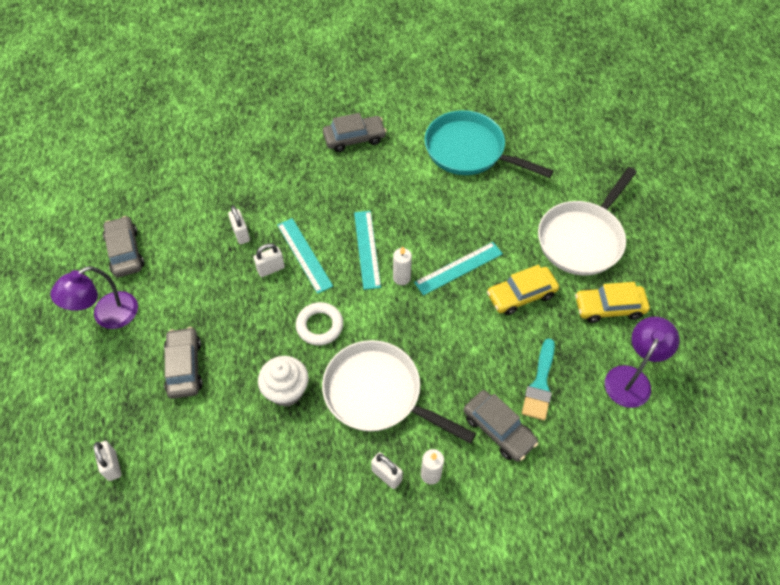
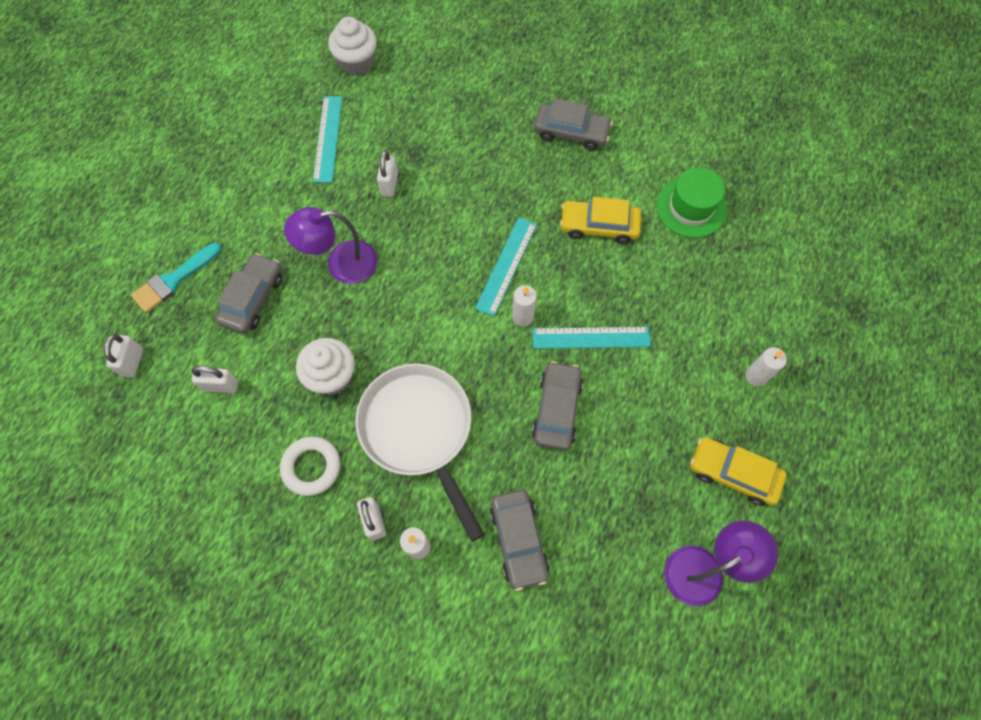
camera: 30 degrees right, 10 degrees up
(107, 316) = (215, 208): purple lamp -> purple lamp (341, 264)
(125, 252) = (269, 149): grey car -> grey car (557, 409)
(158, 159) = (357, 63): none -> white cupcake
(271, 269) = (396, 238): white padlock -> white padlock (221, 386)
(304, 255) = (438, 239): turquoise ruler -> turquoise ruler (327, 138)
(319, 326) = (406, 325): white ring -> white ring (311, 467)
(469, 151) = (691, 207): turquoise pan -> green hat
(521, 295) = (641, 404): yellow car -> yellow car (599, 226)
(540, 384) = (595, 517): turquoise brush -> turquoise brush (173, 280)
(582, 238) = (756, 376): white pan -> white candle

